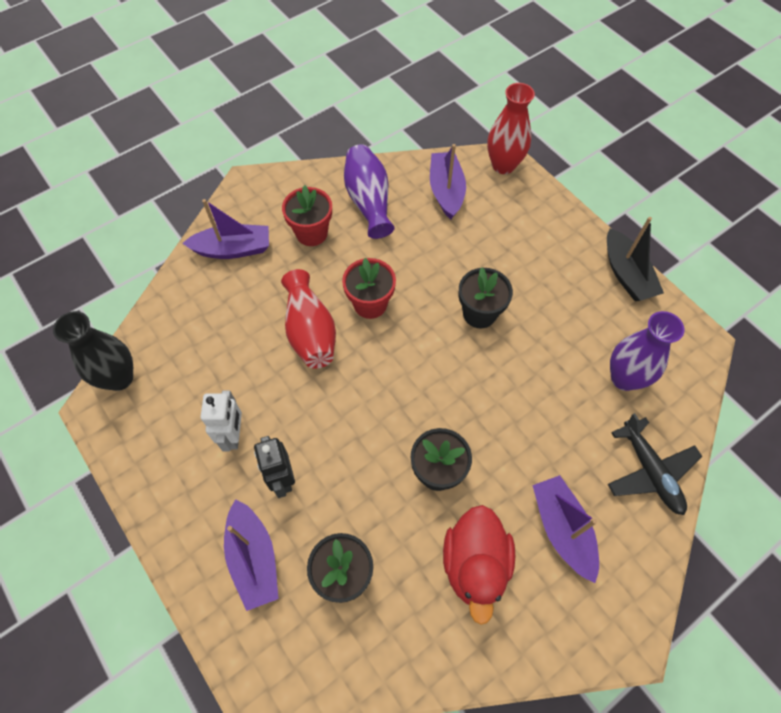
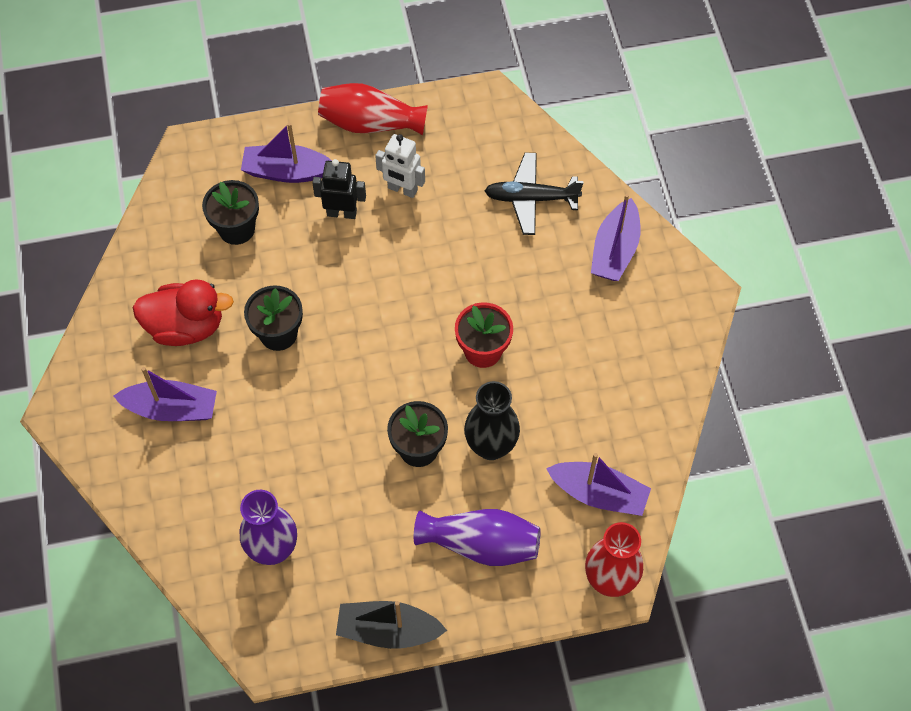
camera: 115 degrees right, 0 degrees up
(119, 378) = (508, 119): black vase -> black vase (491, 446)
(310, 331) = (478, 285): red vase -> red vase (370, 123)
(311, 233) = (602, 330): red flower pot -> none
(368, 201) = (621, 404): purple vase -> purple vase (481, 544)
(475, 564) = (186, 326): red duck -> red duck turned 150 degrees clockwise
(650, 471) = (174, 514): black plane -> black plane (531, 198)

